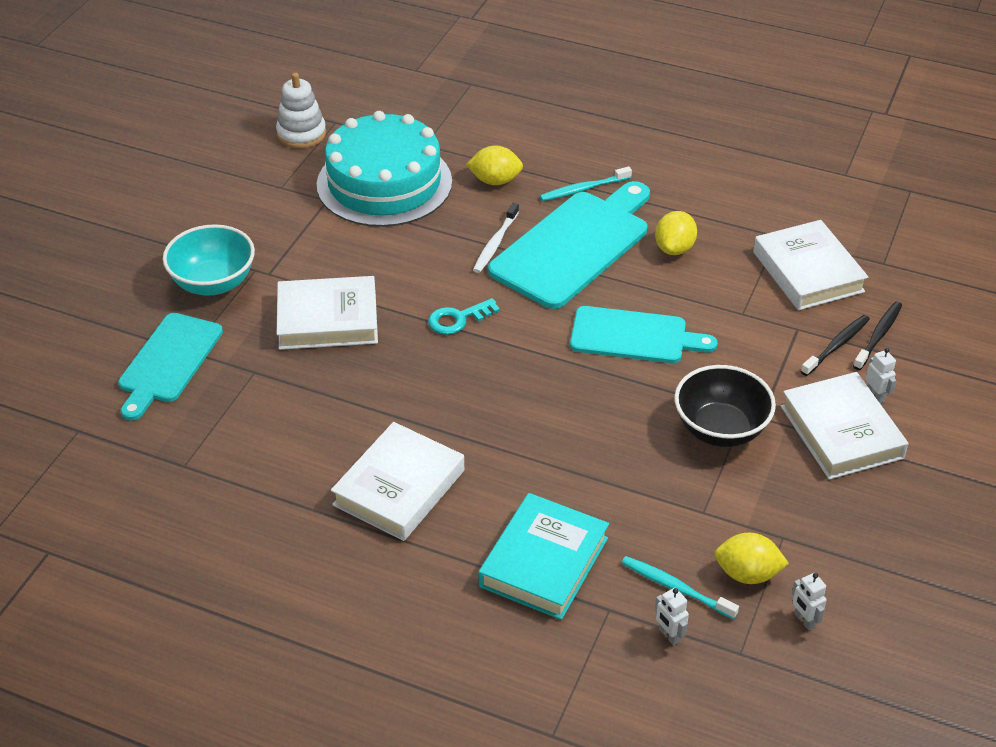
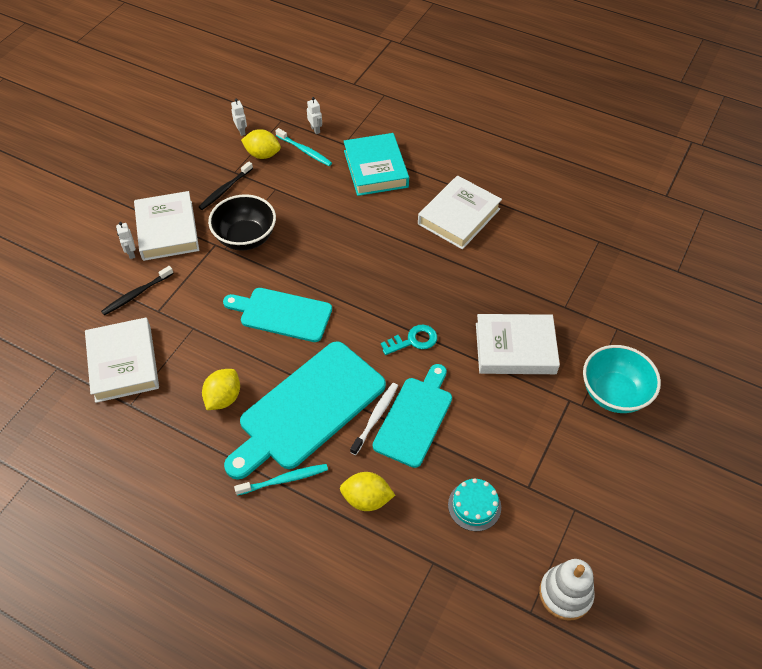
camera: 175 degrees left, 10 degrees up
(168, 362) = (630, 320): turquoise cutting board -> turquoise cutting board (415, 418)
(384, 183) = (474, 506): turquoise cake -> turquoise cake, size x0.40
(543, 562) = (375, 169): turquoise book -> turquoise book turned 45 degrees counterclockwise
(878, 335) = (101, 300): black toothbrush -> black toothbrush (225, 190)

